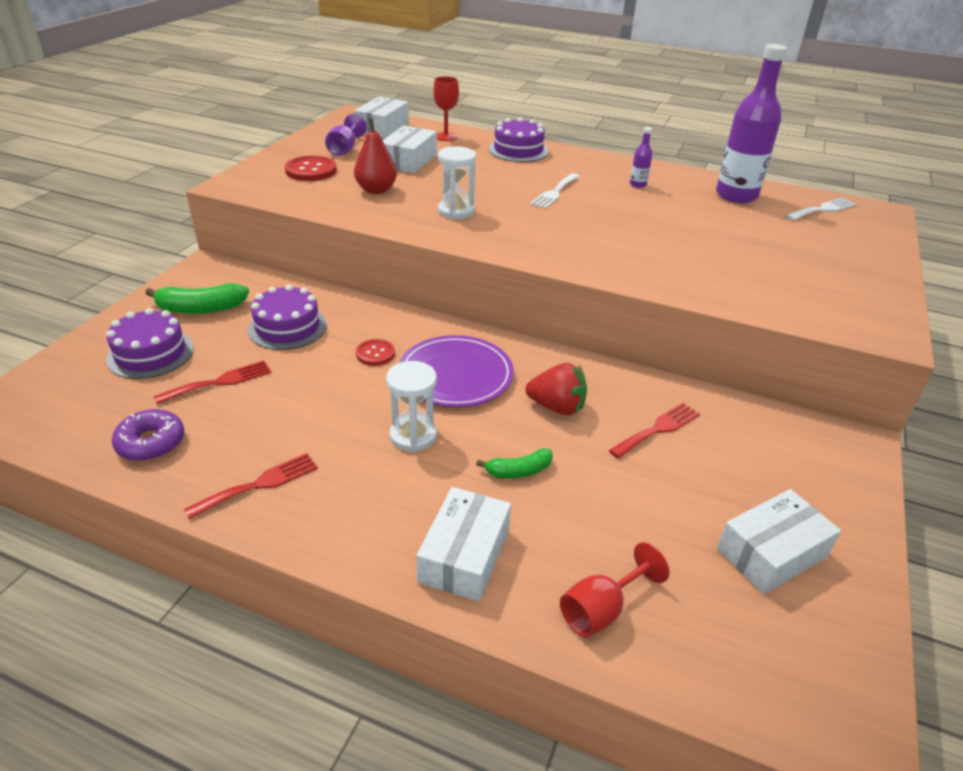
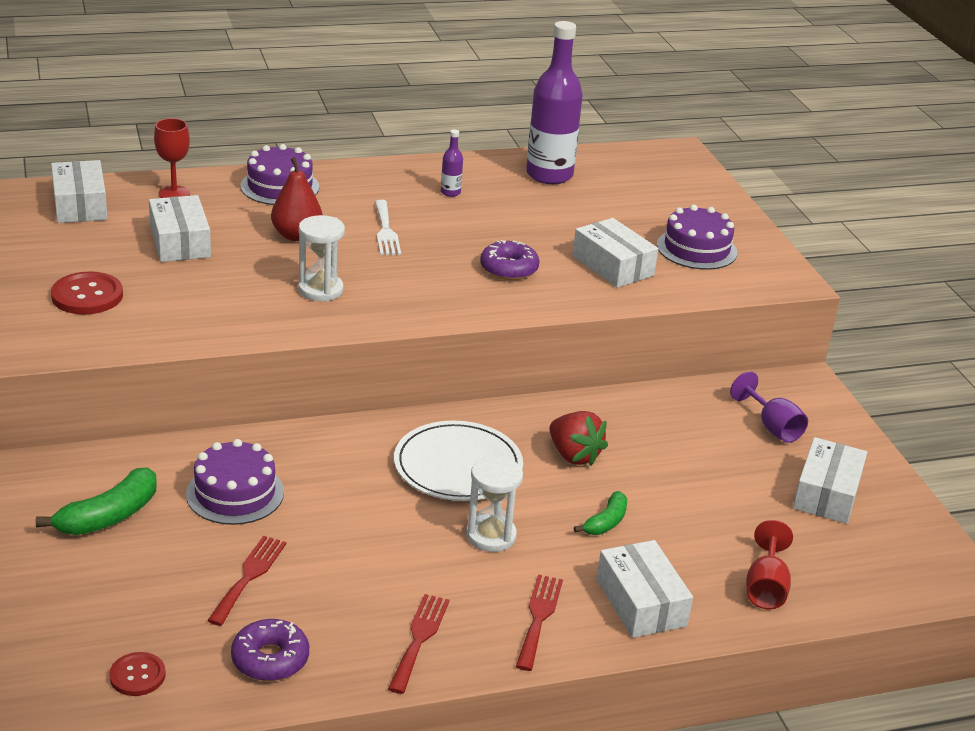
camera: 40 degrees left, 5 degrees down
(150, 353) = (130, 585): purple cake -> purple cake (696, 249)
(344, 149) = (81, 252): purple goblet -> purple goblet (772, 427)
(375, 353) = (360, 479): red button -> red button (137, 676)
(376, 190) = (201, 294): red pear -> red pear (296, 235)
(455, 375) = (458, 466): purple plate -> white plate
(557, 407) = (574, 455): red strawberry -> red strawberry turned 75 degrees clockwise
(617, 242) = (509, 269): none -> purple donut
(658, 429) = (667, 437): red fork -> red fork (539, 618)
(712, 267) = (612, 266): none -> white box
(823, 209) = (633, 166): white fork -> none

